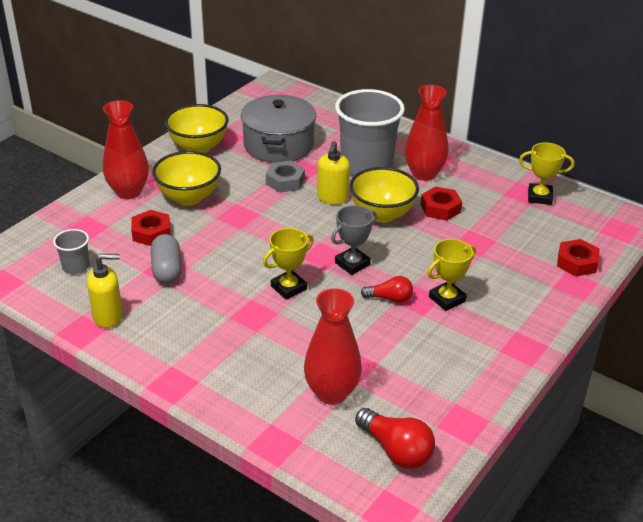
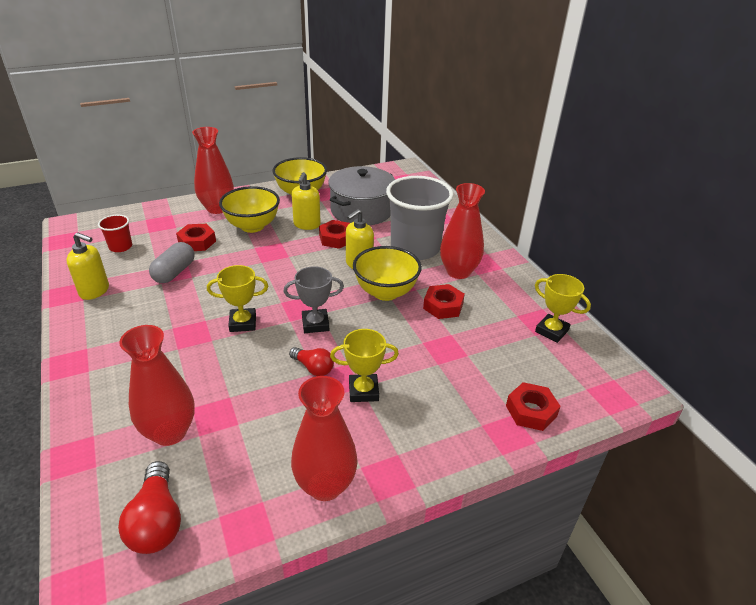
camera: 30 degrees right, 0 degrees up
(76, 266) = (120, 247): grey cup -> red cup
(242, 177) = (307, 225): none -> yellow soap dispenser
(285, 181) = (336, 238): grey nut -> red nut
(488, 373) = (325, 485): none -> red vase

